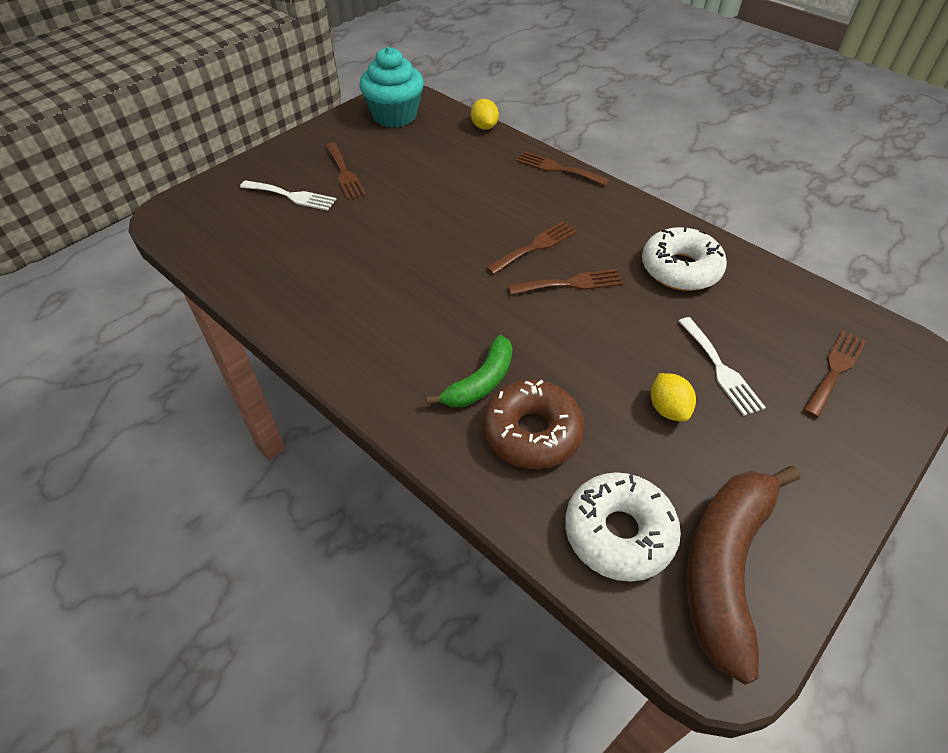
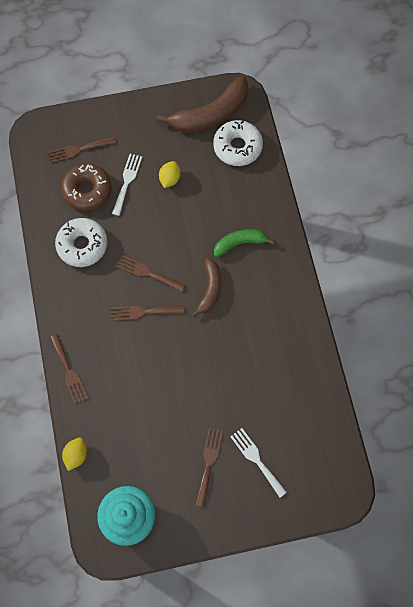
camera: 145 degrees left, 20 degrees up
(474, 308) = (210, 289): none -> brown banana
(531, 432) = (237, 205): brown donut -> brown donut (87, 190)

